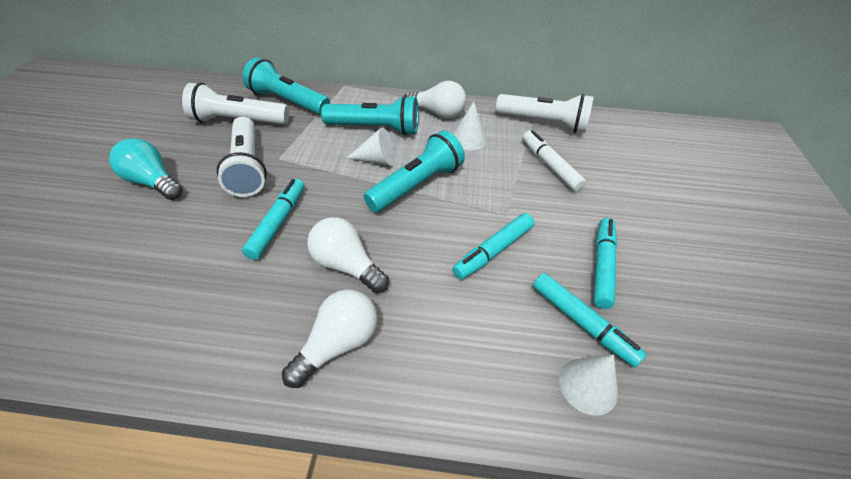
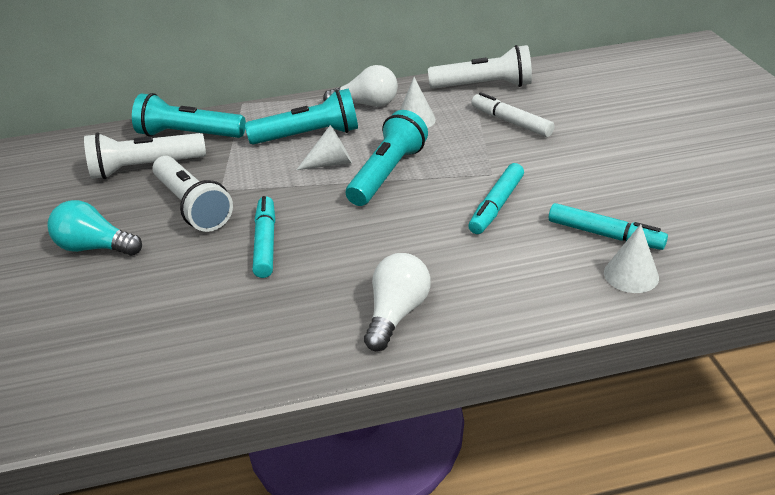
camera: 15 degrees left, 10 degrees down
(346, 265) = (362, 256): white light bulb -> none
(602, 266) = (601, 189): turquoise marker -> none

